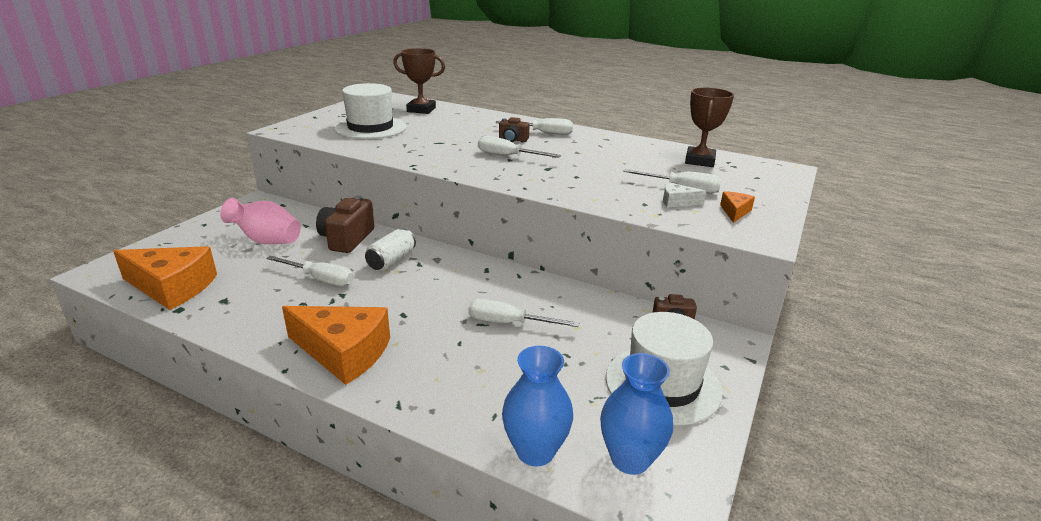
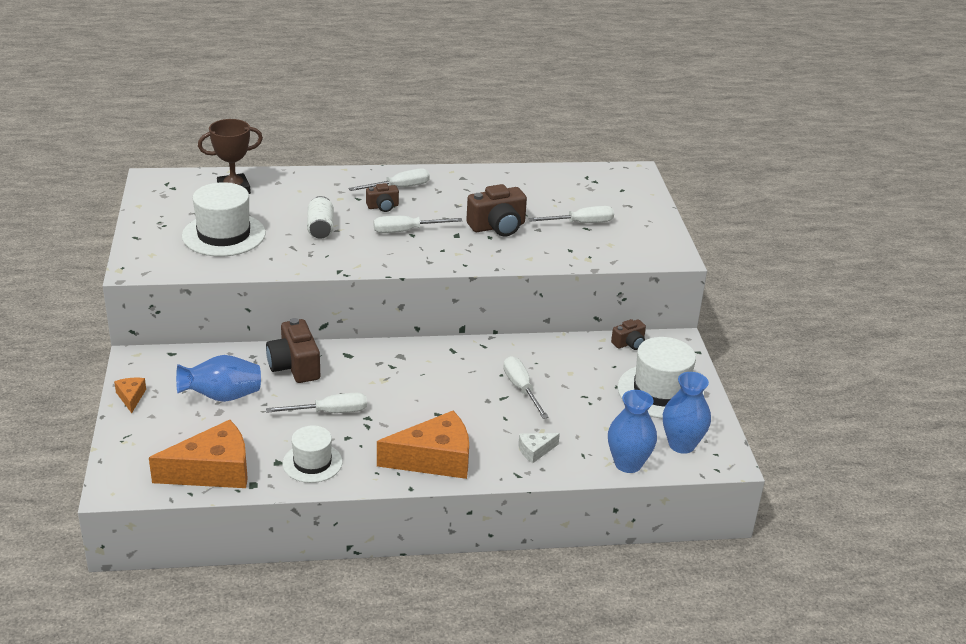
camera: 35 degrees left, 5 degrees up
(245, 312) = (312, 463): none -> white hat
(267, 240) = (222, 396): pink vase -> blue vase
(391, 261) = (365, 372): white can -> white can (320, 228)
(509, 323) = (521, 389): white screwdriver -> white screwdriver turned 90 degrees clockwise
(593, 172) = (497, 227): none -> brown camera
(677, 202) = (590, 239): white cheese -> white cheese (535, 451)
(699, 161) = (564, 183): brown trophy -> none
(735, 212) = (637, 236): orange cheese -> orange cheese (131, 397)

